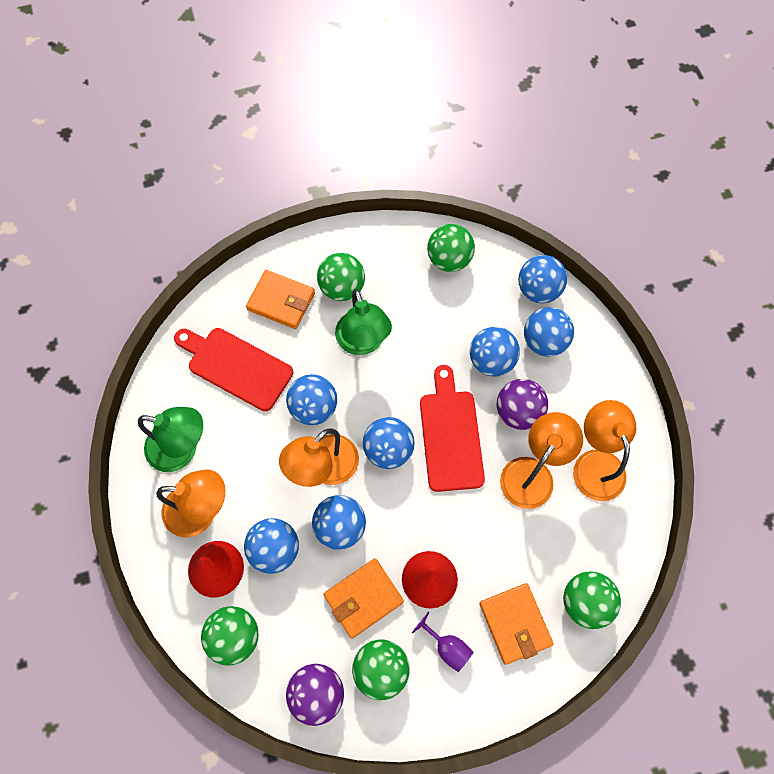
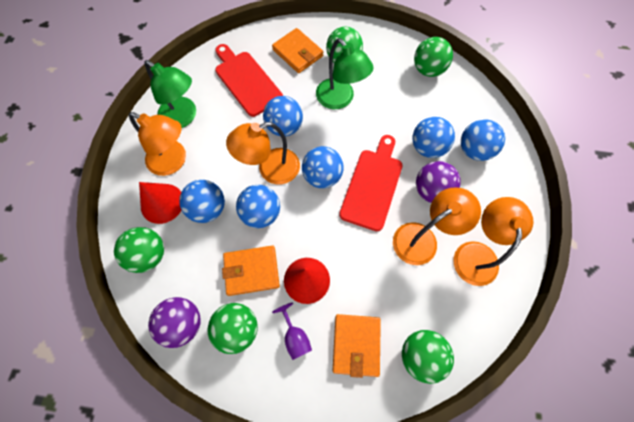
camera: 25 degrees right, 0 degrees up
(363, 343) = (340, 99): green lamp -> green lamp turned 45 degrees counterclockwise
(538, 290) = (485, 114): blue ball -> none

